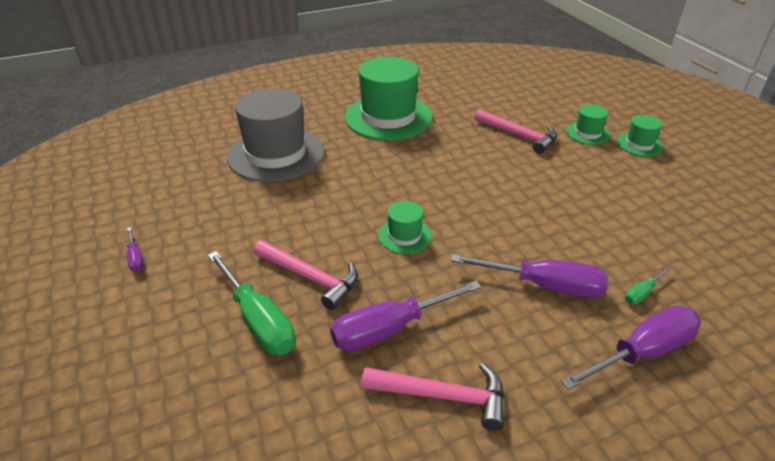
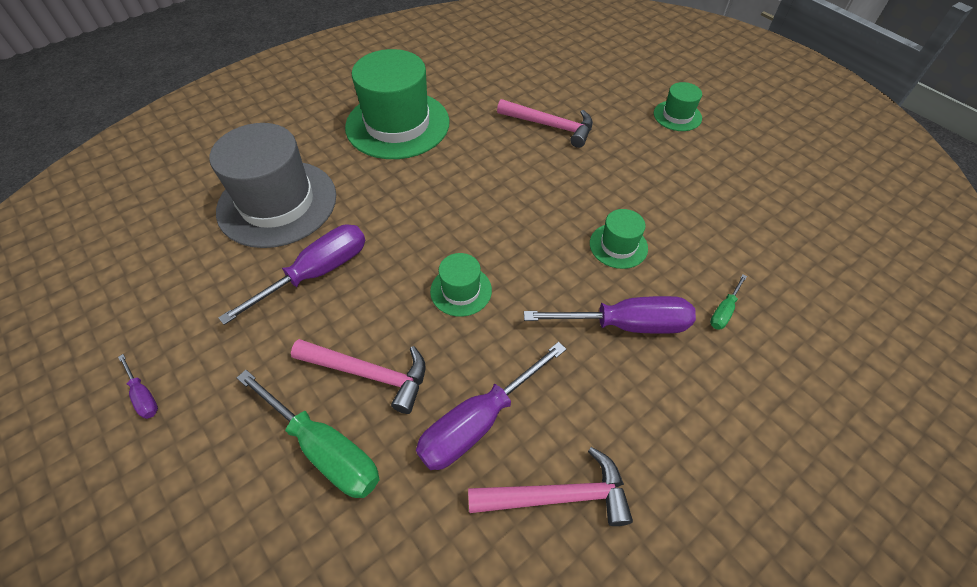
camera: 15 degrees left, 15 degrees up
(587, 133) = (621, 110): green hat -> green hat (618, 246)
(642, 352) = (741, 386): purple screwdriver -> purple screwdriver (316, 273)

